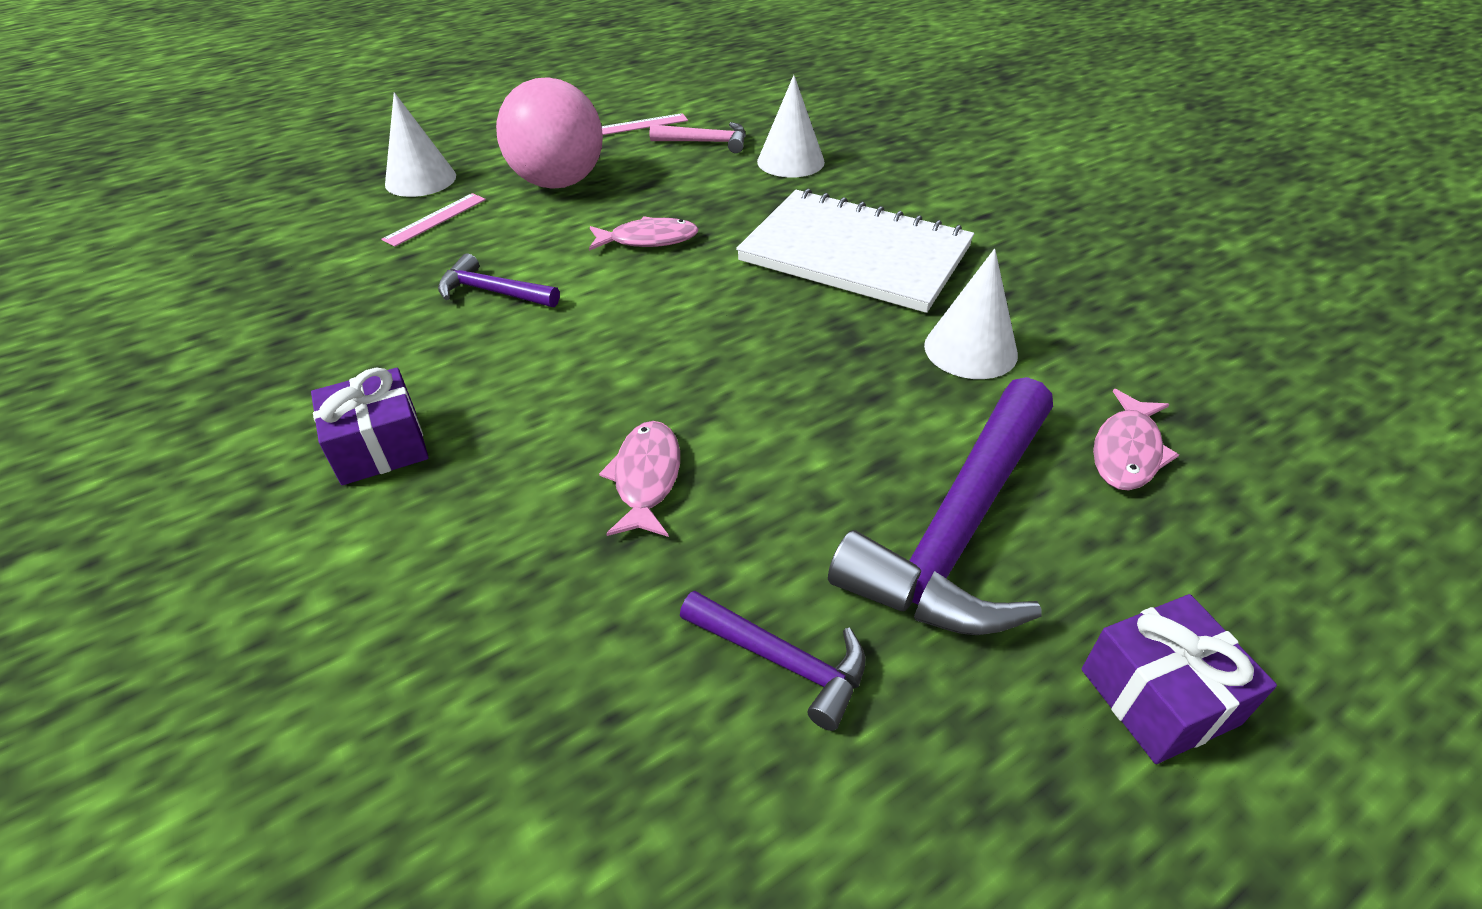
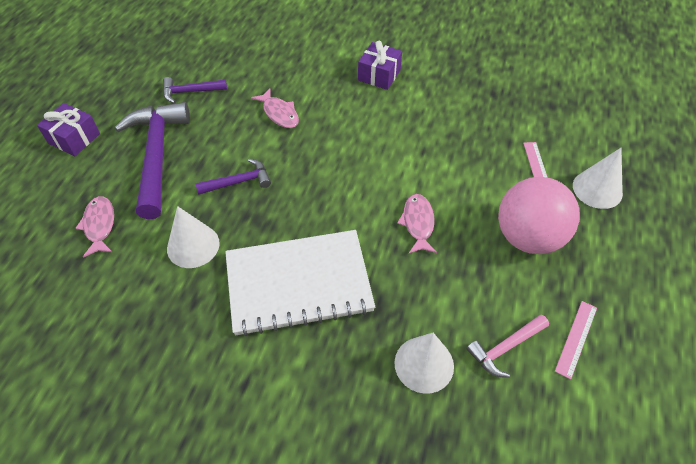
camera: 140 degrees right, 10 degrees up
(493, 292) = (440, 147): purple hammer -> purple hammer (238, 182)
(648, 240) = (418, 223): pink fish -> pink fish turned 135 degrees clockwise

